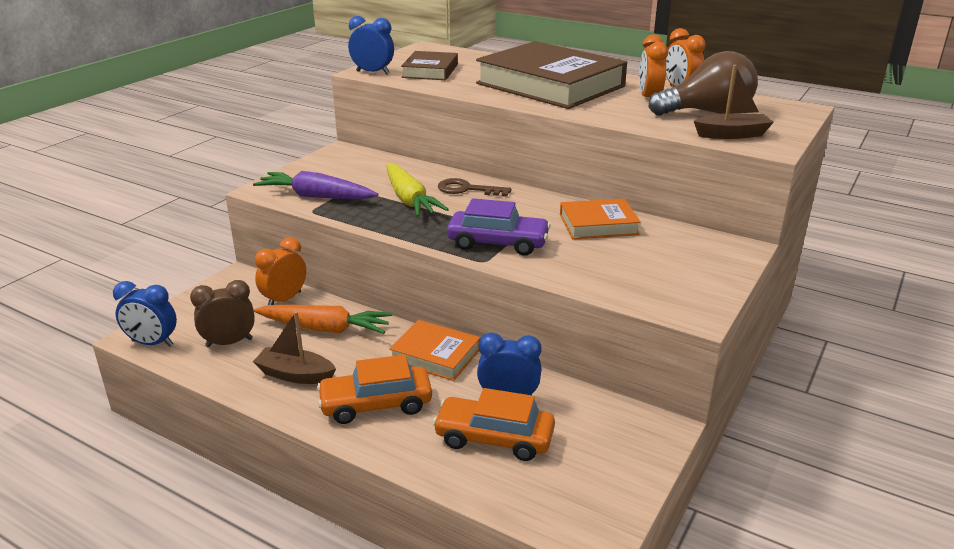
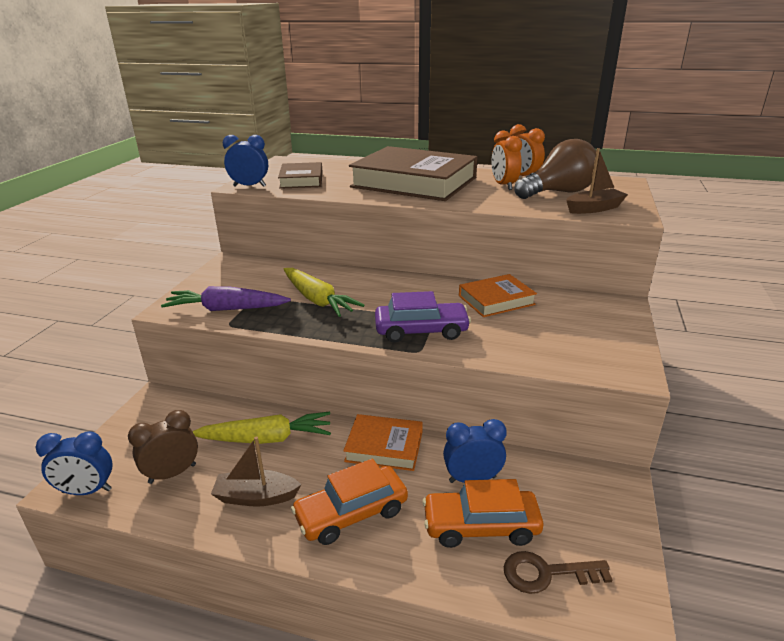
camera: 15 degrees left, 0 degrees up
(284, 300) = (213, 414): orange clock -> none
(325, 329) = (266, 439): orange carrot -> yellow carrot
(467, 189) = (365, 283): brown key -> brown key (546, 573)

